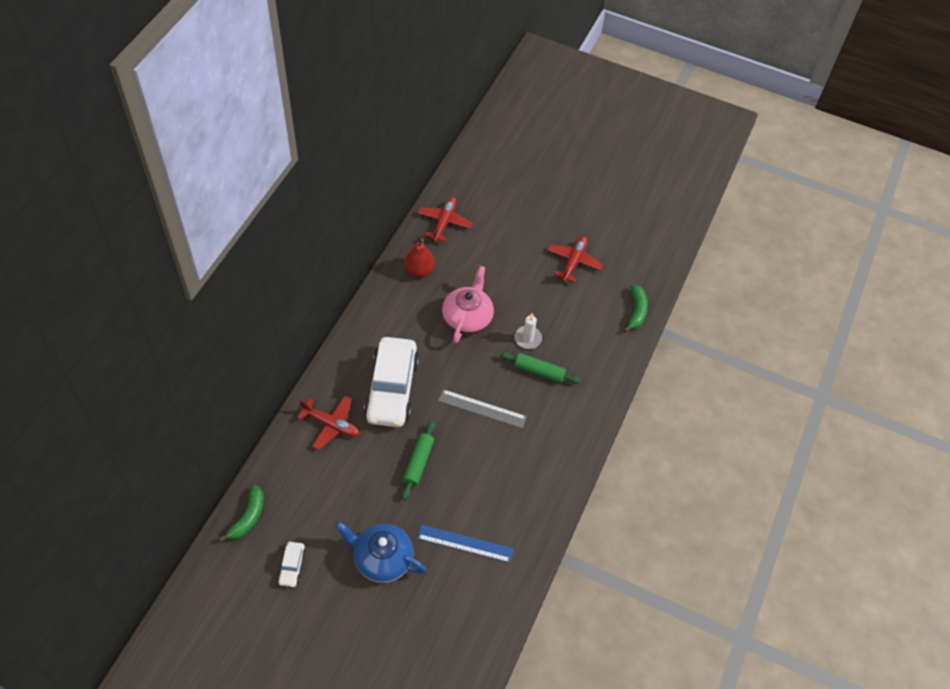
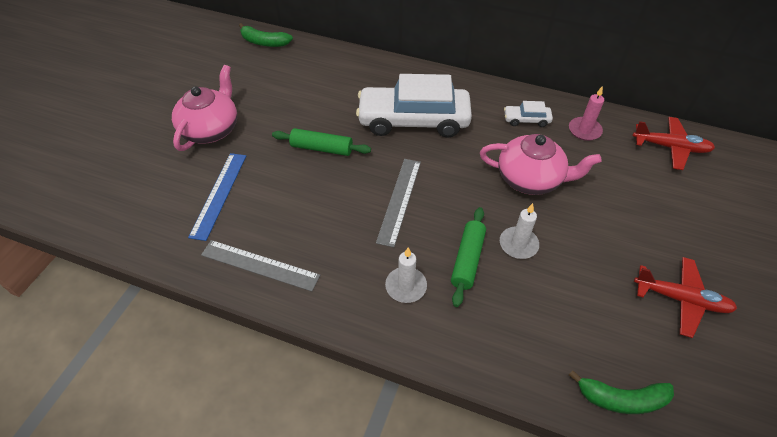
camera: 90 degrees right, 5 degrees down
(292, 566) = (212, 72): white car -> white car (526, 120)
(331, 425) = (363, 81): red plane -> none
(382, 558) = (211, 129): blue teapot -> pink teapot
(419, 270) = (584, 130): red pear -> pink candle
(538, 507) = (259, 265): none -> grey ruler
(559, 412) = (406, 286): none -> white candle

